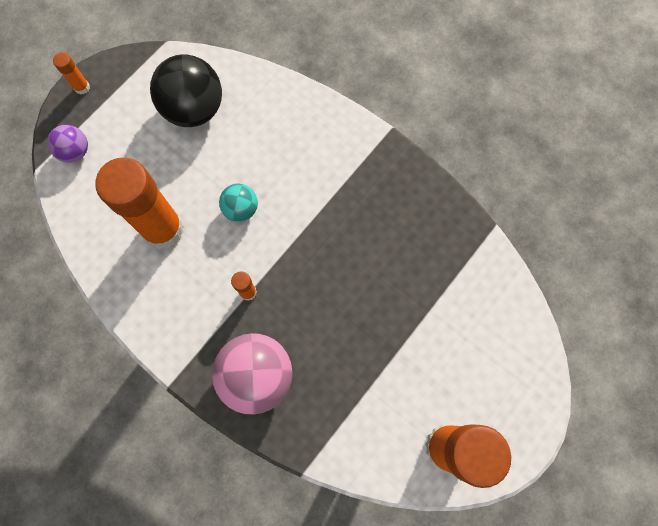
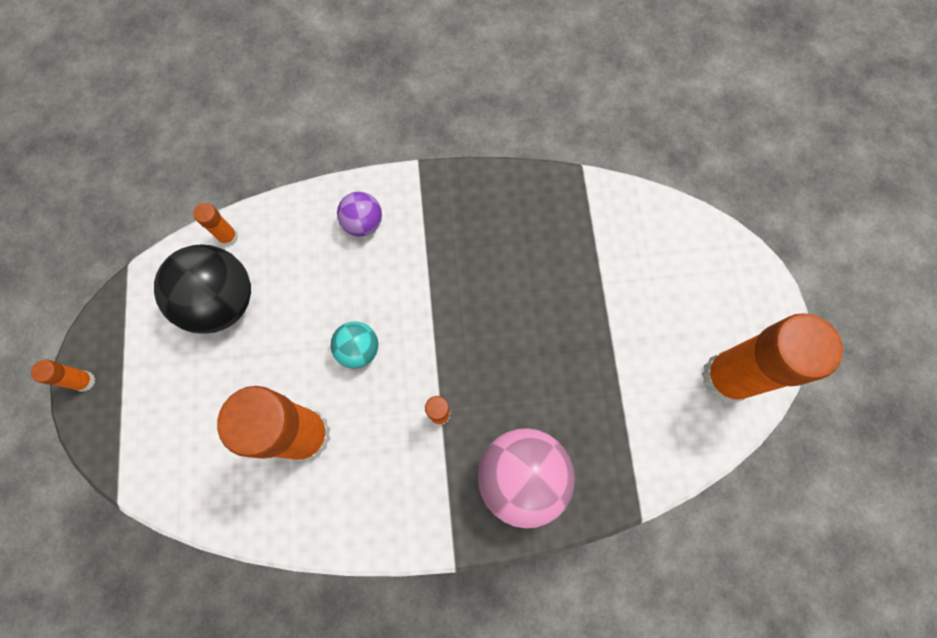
camera: 45 degrees left, 0 degrees up
(75, 151) = (142, 446): purple ball -> purple ball (363, 223)
(234, 75) = (228, 237): none -> orange glue stick

